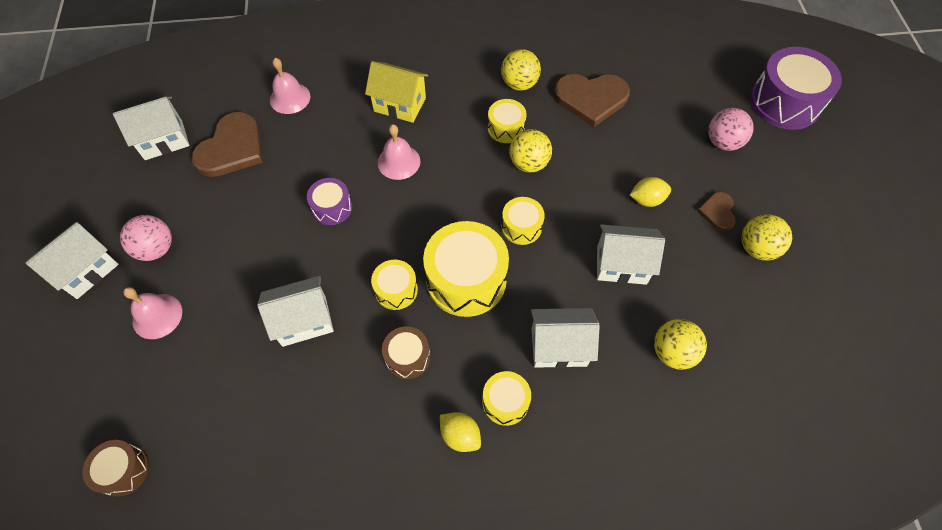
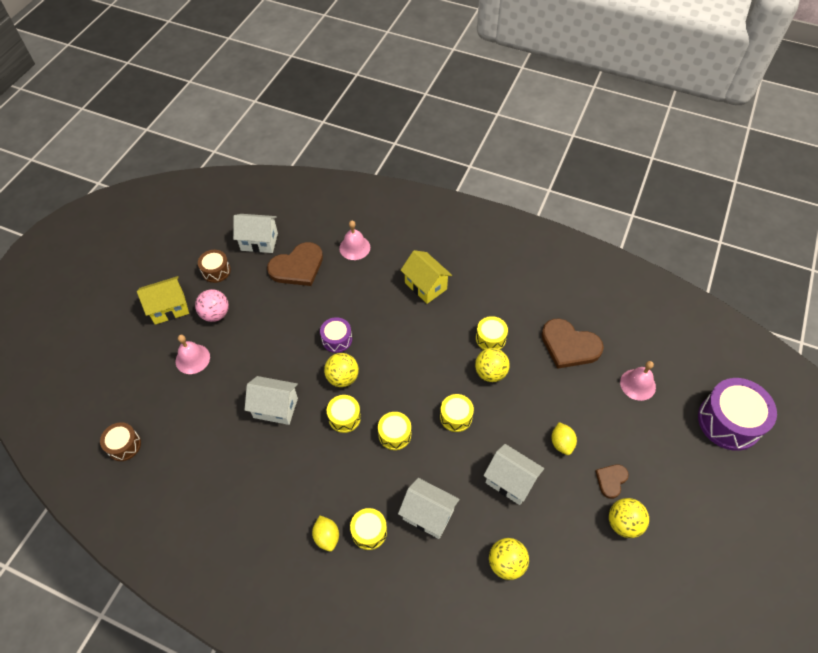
camera: 30 degrees right, 5 degrees down
(86, 270) = (169, 308): white house -> yellow house
(399, 162) = (400, 328): pink bell -> pink bell (637, 384)
(407, 357) = (325, 467): brown drum -> brown drum (216, 271)
(466, 279) = (395, 434): yellow drum -> yellow drum, size x0.53
(519, 84) = (522, 309): yellow ball -> yellow ball (342, 378)
(647, 200) = (561, 443): yellow lemon -> yellow lemon turned 60 degrees clockwise
(723, 142) = (653, 429): pink ball -> none

